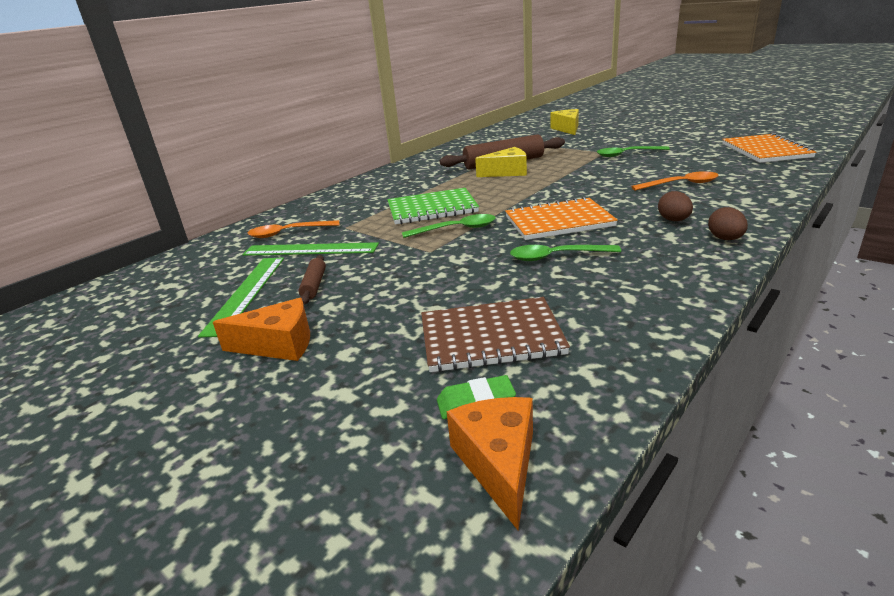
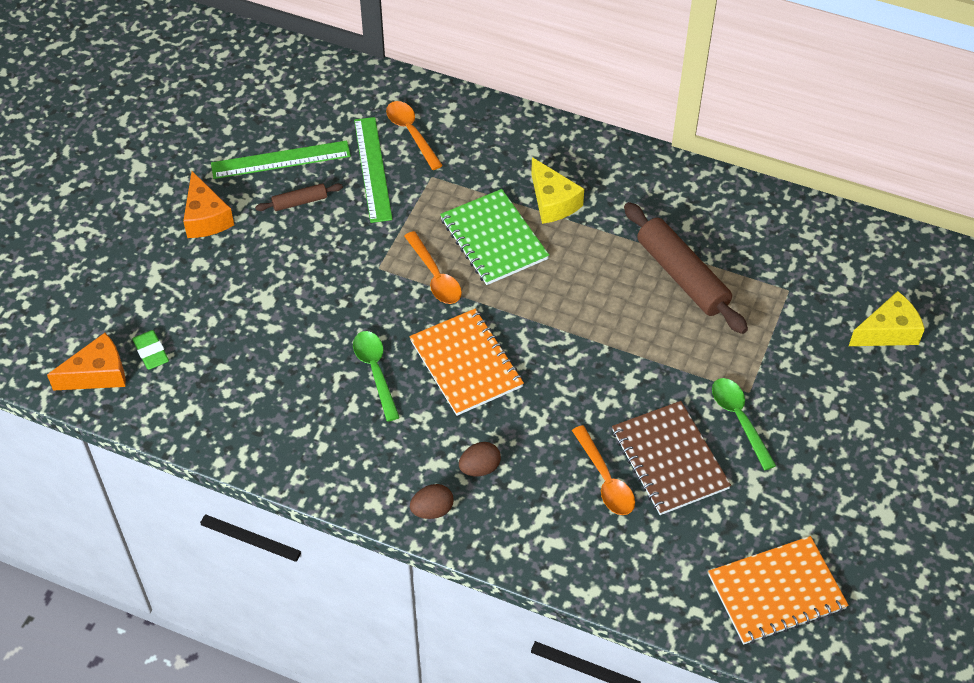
camera: 70 degrees right, 25 degrees up
(456, 229) = (435, 276): green spoon -> orange spoon
(491, 337) = (228, 346): brown notebook -> brown notebook (669, 459)
(507, 172) = (638, 288): yellow cheese -> yellow cheese (552, 202)

